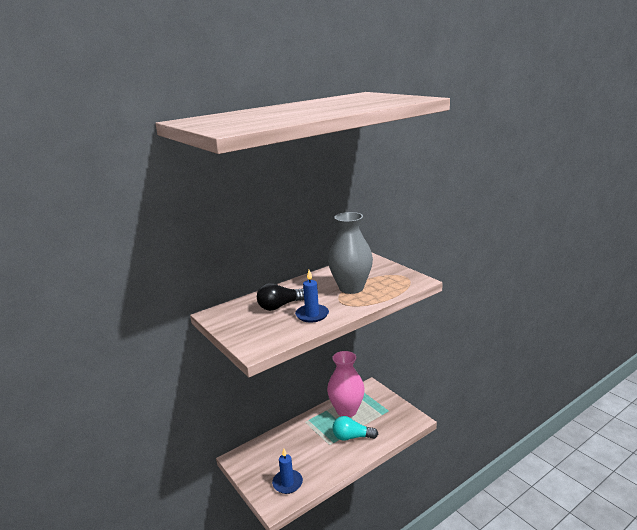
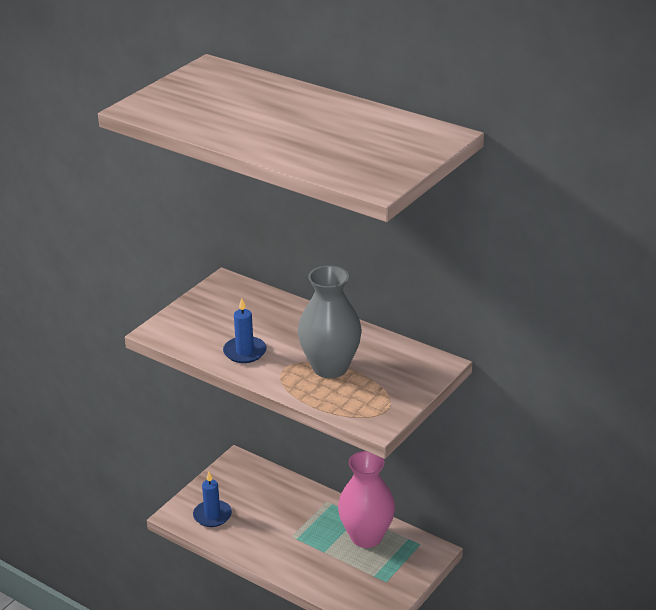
camera: 70 degrees right, 10 degrees up
(280, 306) = (259, 323): black light bulb -> none
(352, 437) = (313, 554): turquoise light bulb -> none

